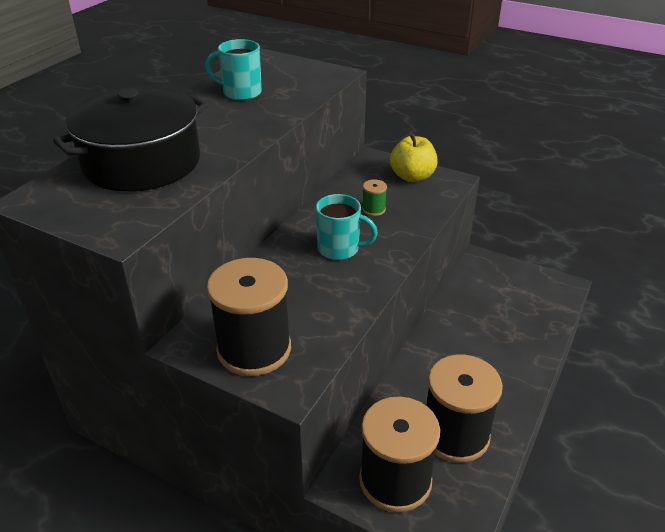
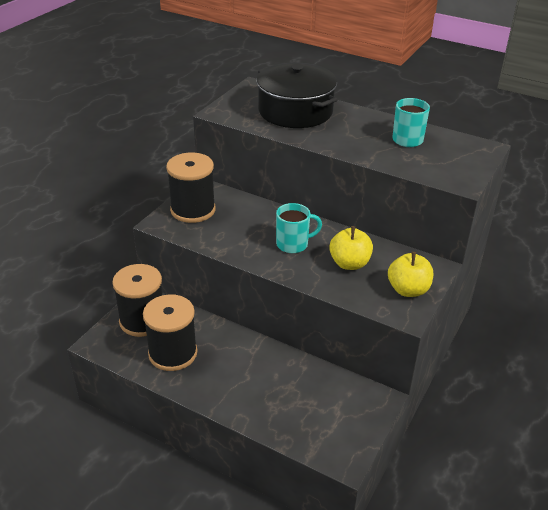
camera: 90 degrees right, 0 degrees up
(339, 249) = (293, 244): turquoise mug -> turquoise mug turned 120 degrees counterclockwise
(373, 209) = (349, 263): green spool -> yellow apple

